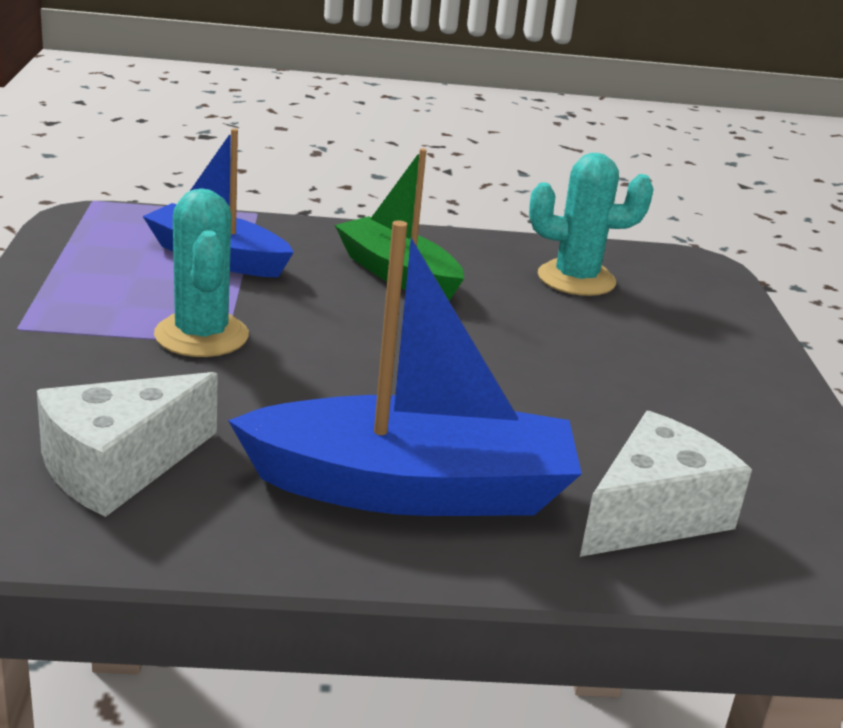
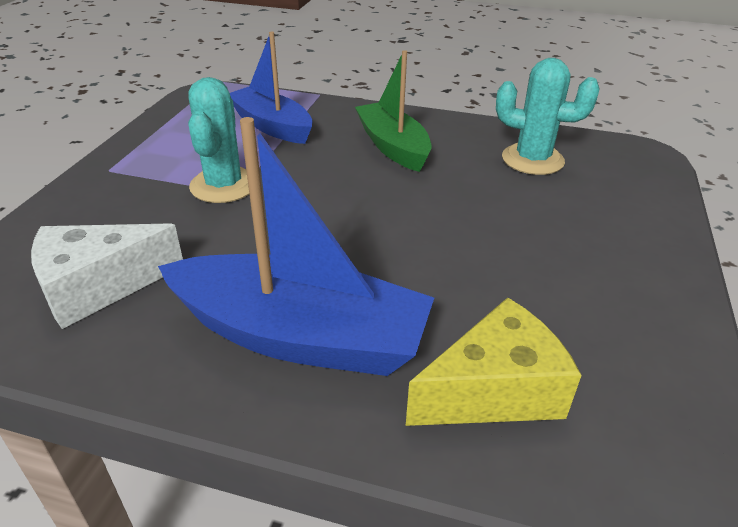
camera: 20 degrees right, 10 degrees up
(653, 514) = (494, 391): white cheese -> yellow cheese

